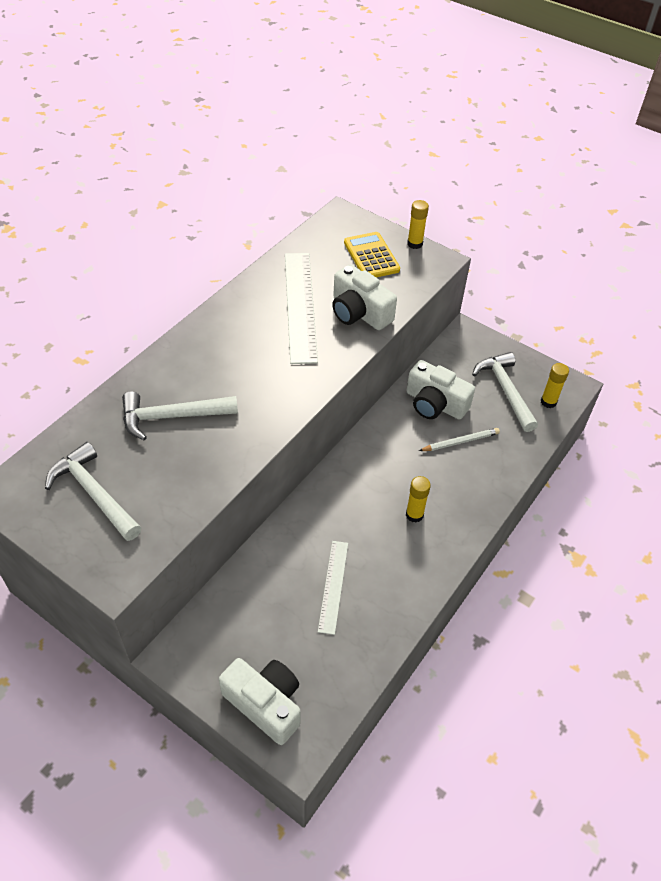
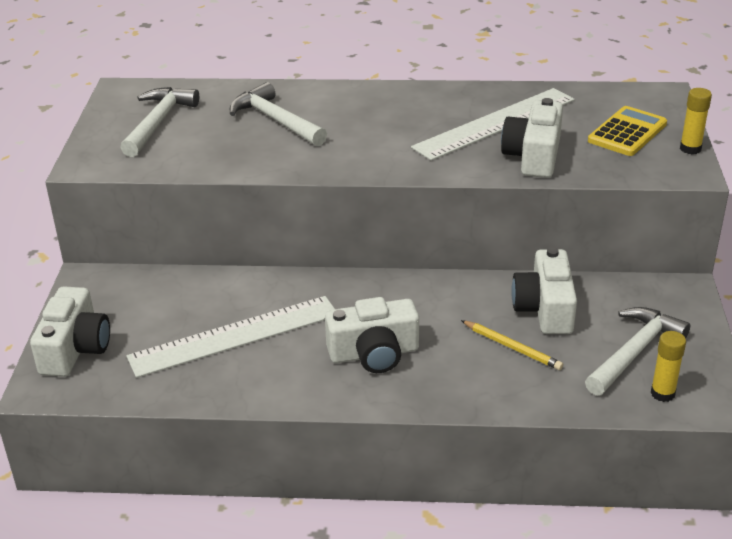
camera: 60 degrees right, 15 degrees down
(333, 586) = (235, 336): white ruler -> white ruler, size x1.77
(414, 515) = (374, 353): yellow glue stick -> white camera
(460, 441) = (512, 347): white pencil -> yellow pencil

